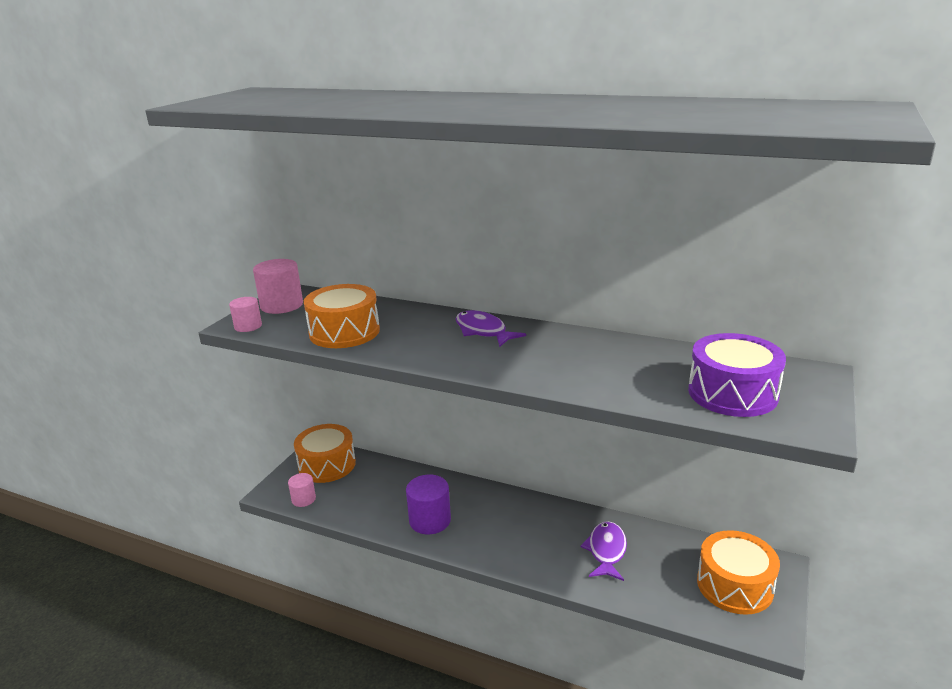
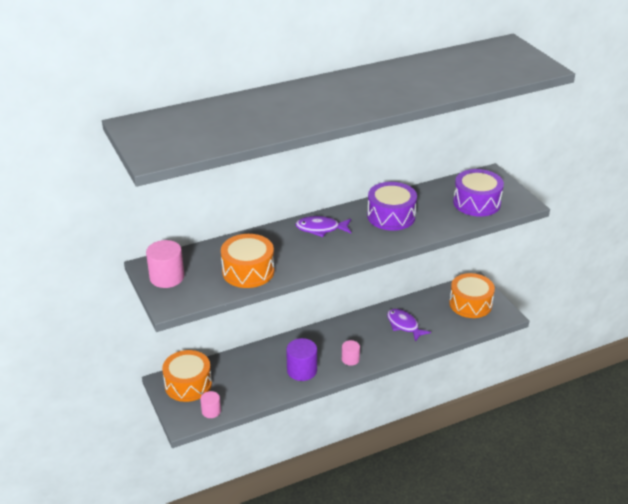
camera: 50 degrees left, 10 degrees up
(248, 326) = (180, 302): pink cylinder -> pink cylinder (350, 359)
(583, 355) = (391, 216): none -> purple drum

